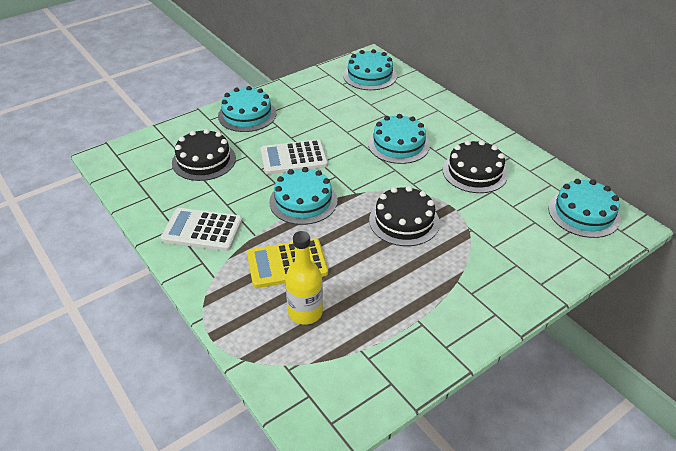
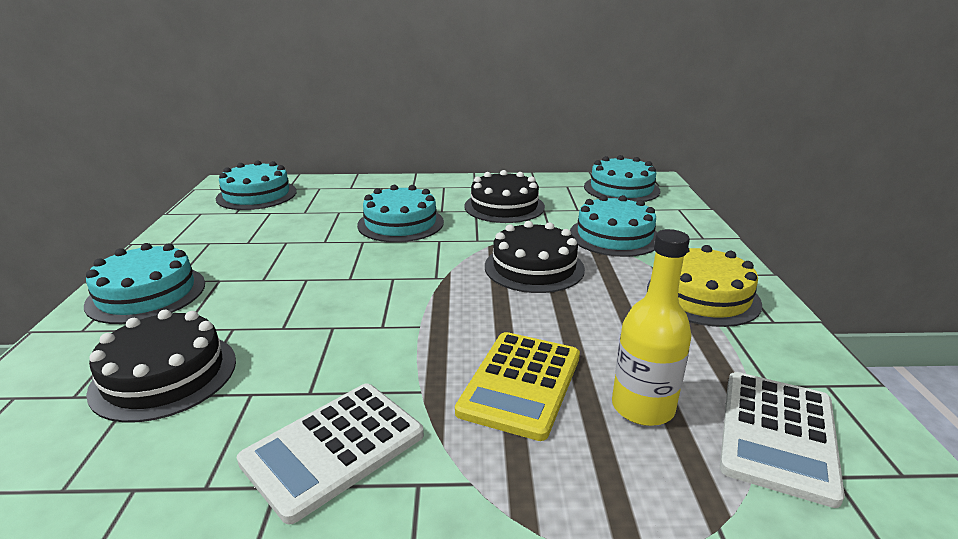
camera: 55 degrees left, 15 degrees down
(293, 158) = (307, 293): white calculator -> white calculator (777, 435)
(303, 201) = (405, 319): turquoise cake -> turquoise cake (614, 236)
(446, 306) = (702, 296): none -> yellow cake

